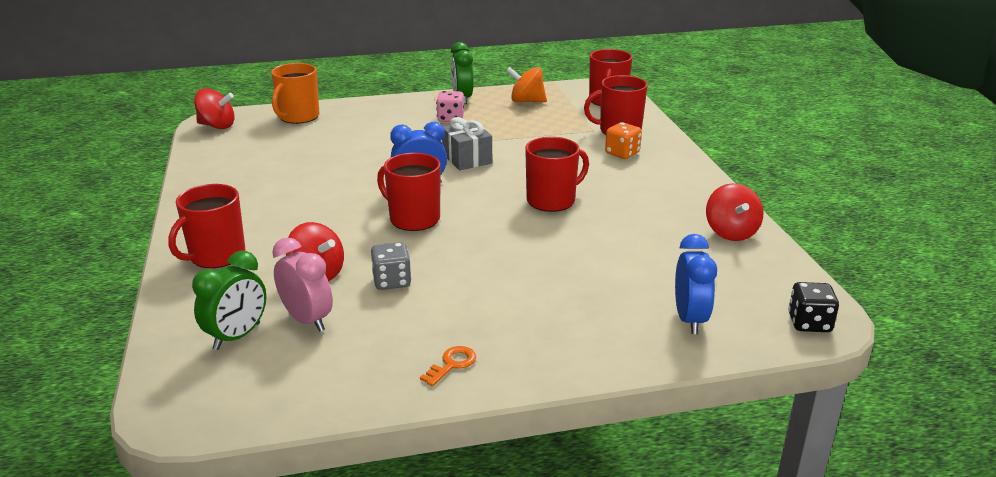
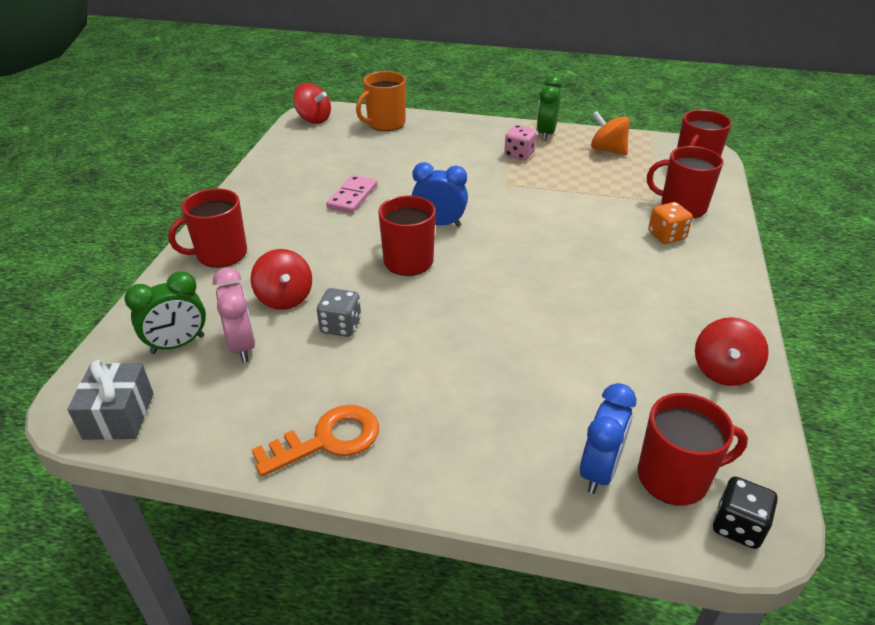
camera: 25 degrees right, 10 degrees up
(316, 181) = (352, 197): none -> pink domino
(452, 364) = (327, 440): orange key -> orange key, size x1.86
(467, 159) = (503, 204): grey gift -> grey gift (119, 416)
(552, 200) = (553, 275): red mug -> red mug (674, 477)

